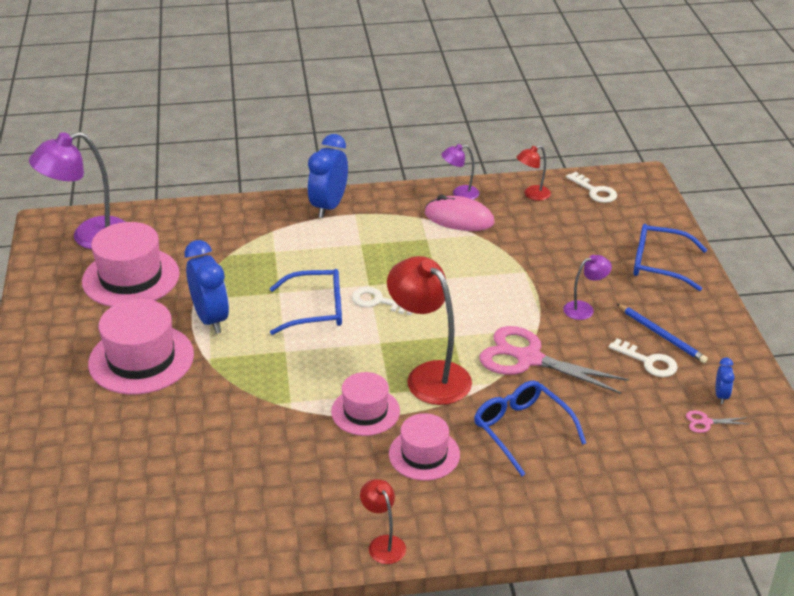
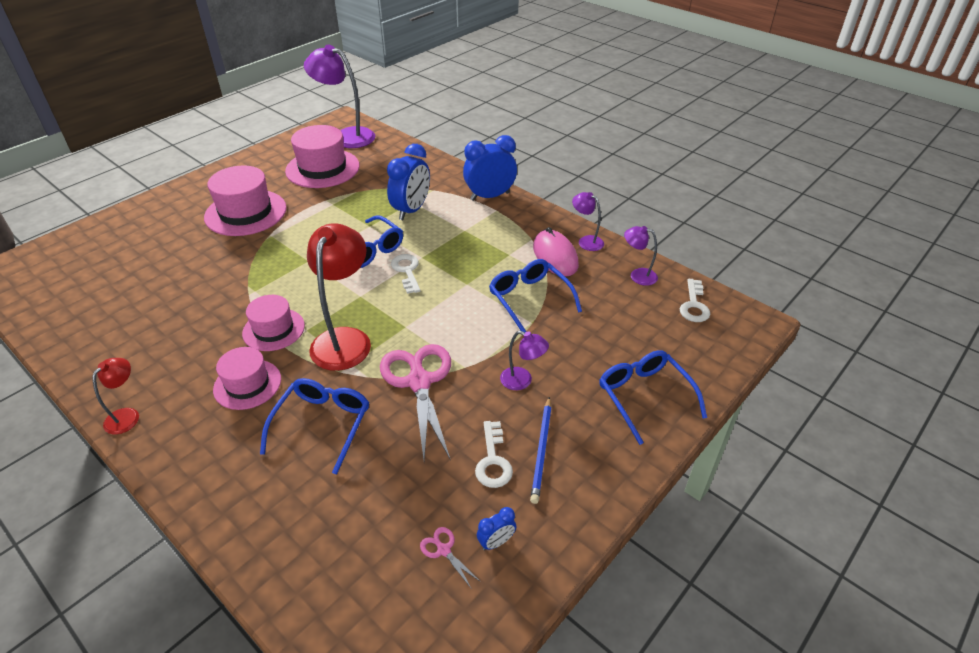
camera: 50 degrees right, 5 degrees up
(211, 319) = (312, 216): blue clock -> blue clock (411, 210)
(497, 258) = (530, 299): none -> blue glasses
(532, 195) = (637, 275): red lamp -> purple lamp

